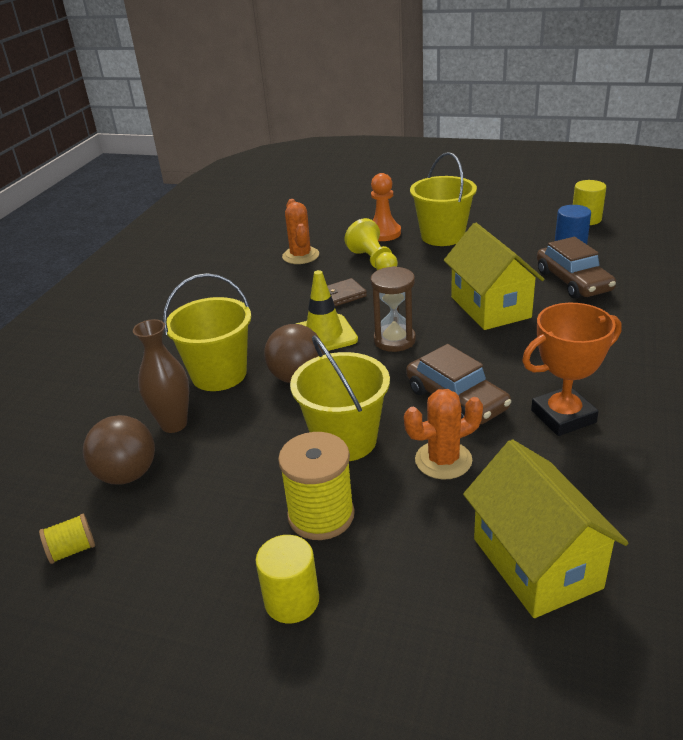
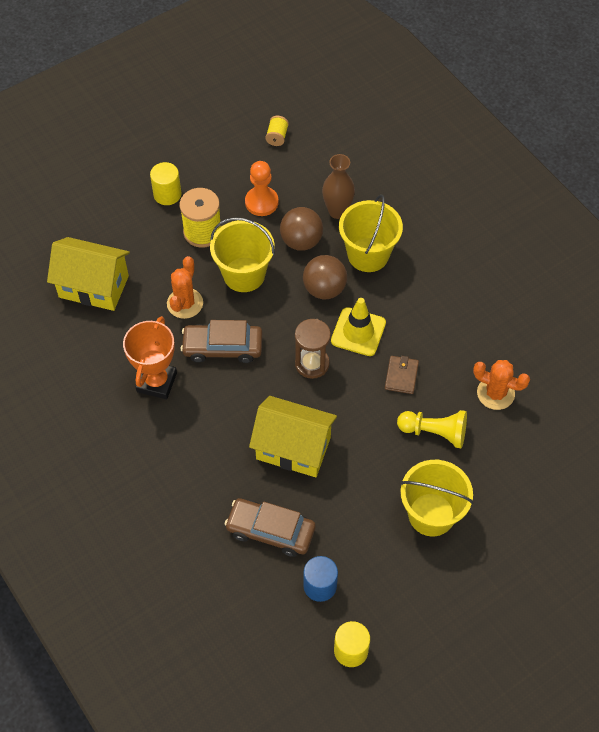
camera: 125 degrees right, 25 degrees up
(127, 475) = (312, 175): brown ball -> brown ball (301, 241)
(383, 233) = (481, 478): orange pawn -> orange pawn (261, 202)

